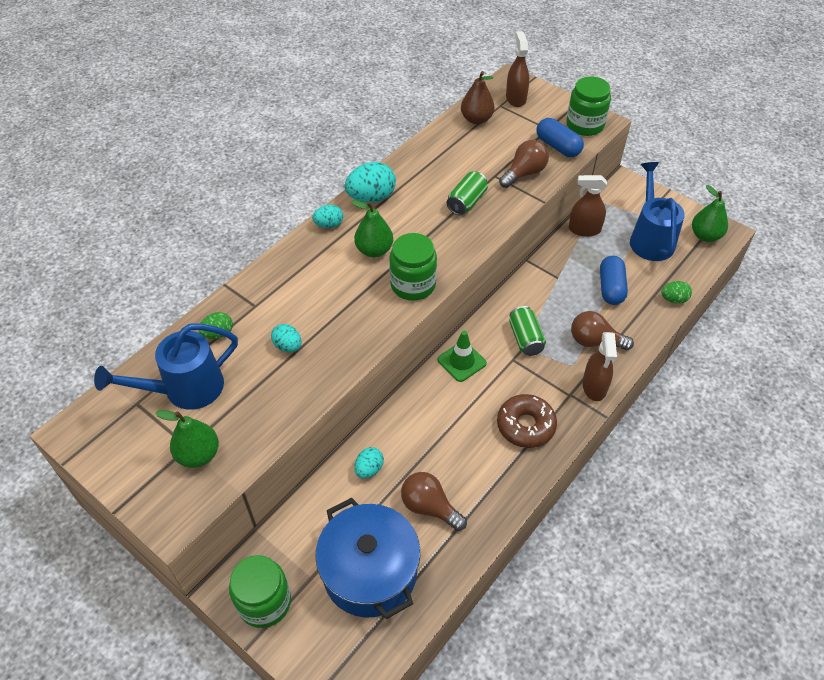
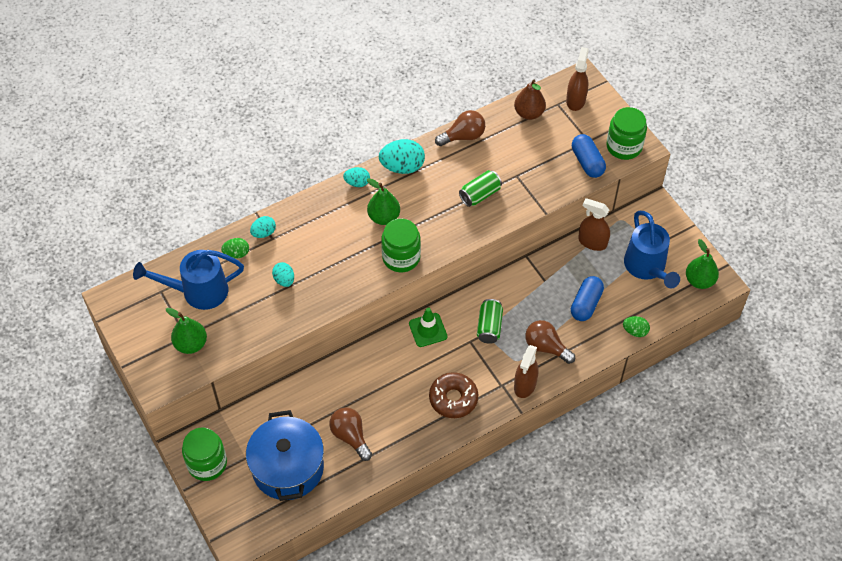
camera: 20 degrees right, 5 degrees up
(369, 469) = (318, 393): turquoise egg -> turquoise egg (264, 233)
(524, 173) = (543, 181): brown light bulb -> brown light bulb (463, 136)
(650, 238) = (647, 268): blue watering can -> blue watering can turned 150 degrees clockwise

